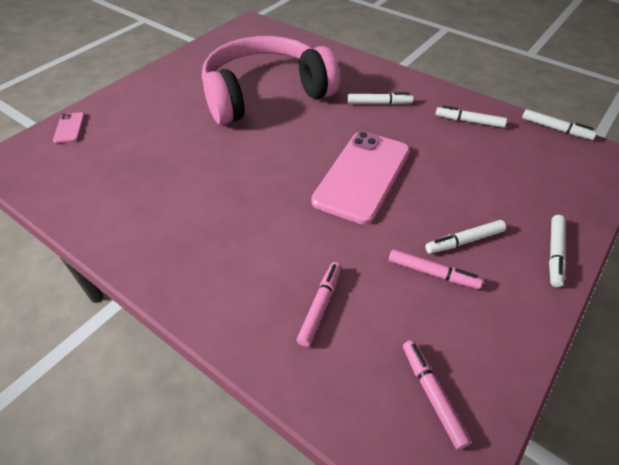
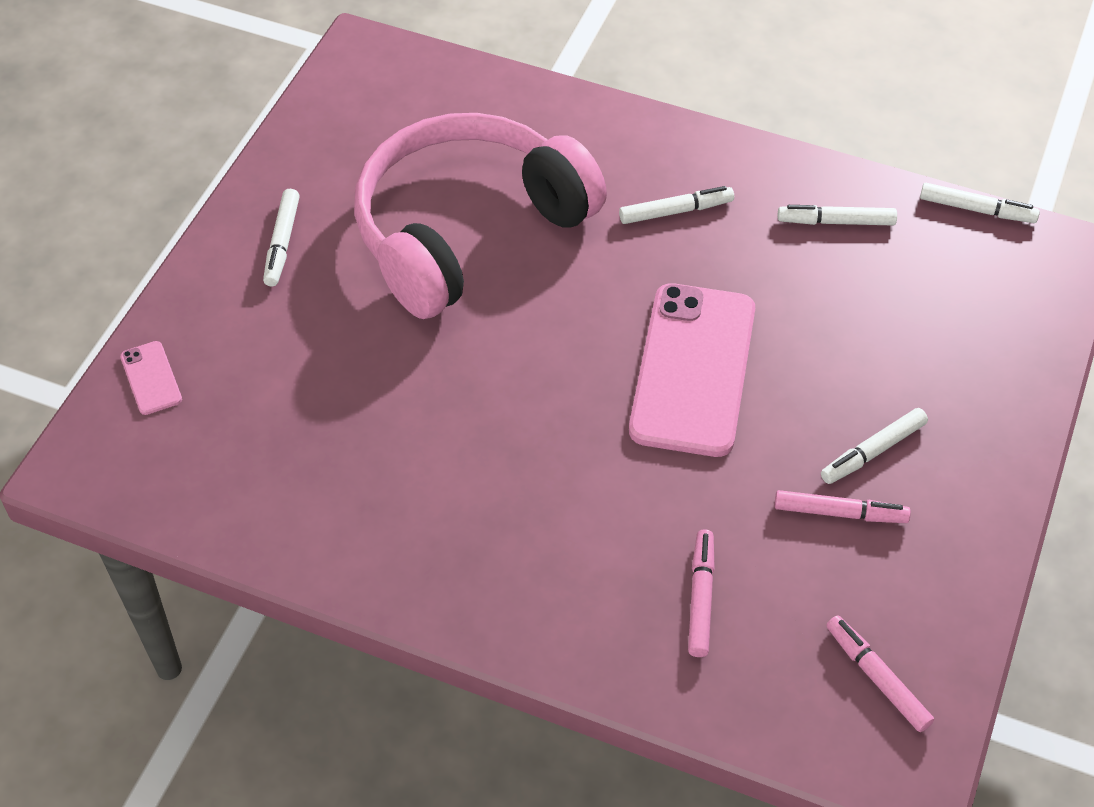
camera: 15 degrees left, 5 degrees up
(554, 253) = (1000, 443): white marker -> white marker (282, 243)

